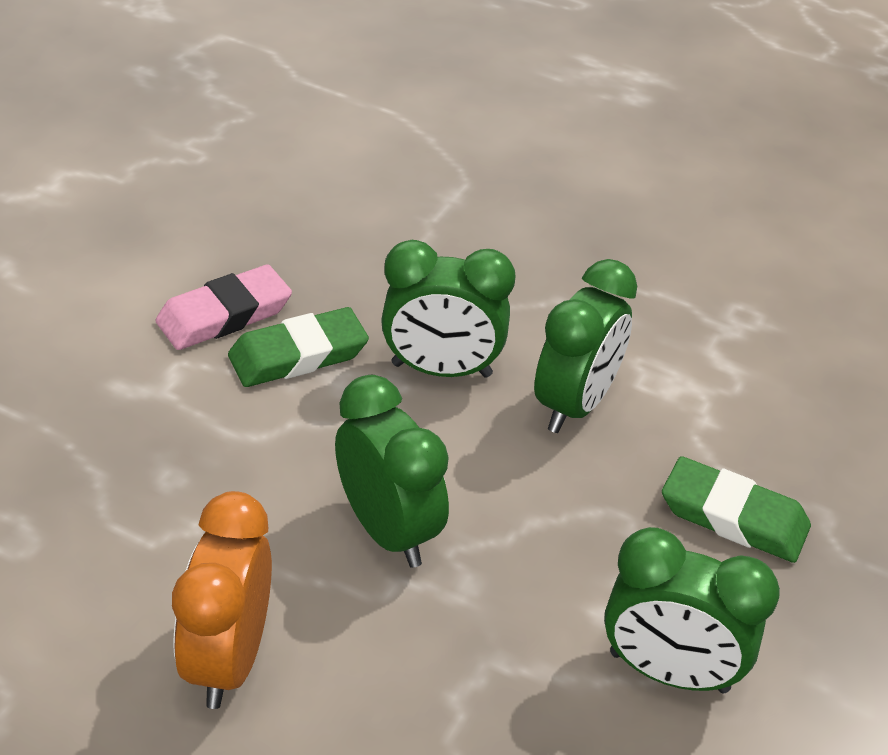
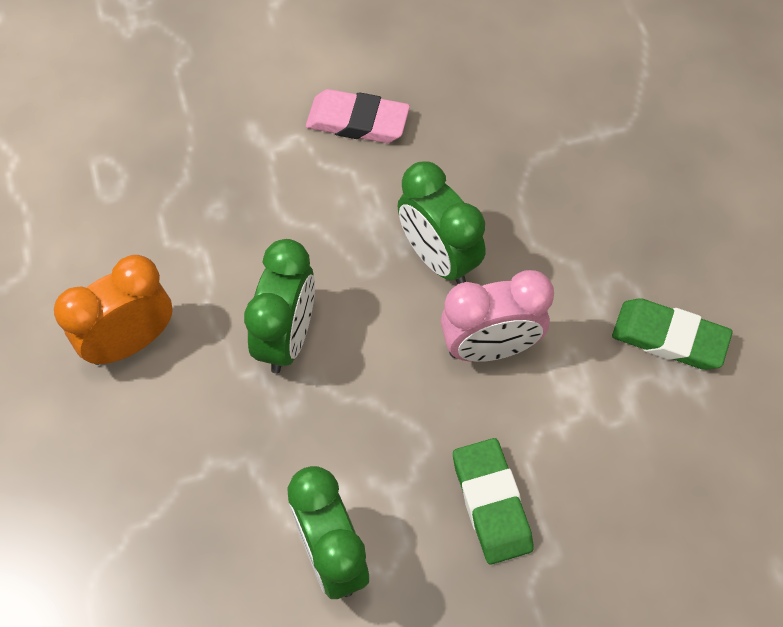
camera: 50 degrees right, 20 degrees up
(298, 355) = (368, 182): green eraser -> green eraser (669, 338)
(574, 404) = (490, 347): green clock -> pink clock

